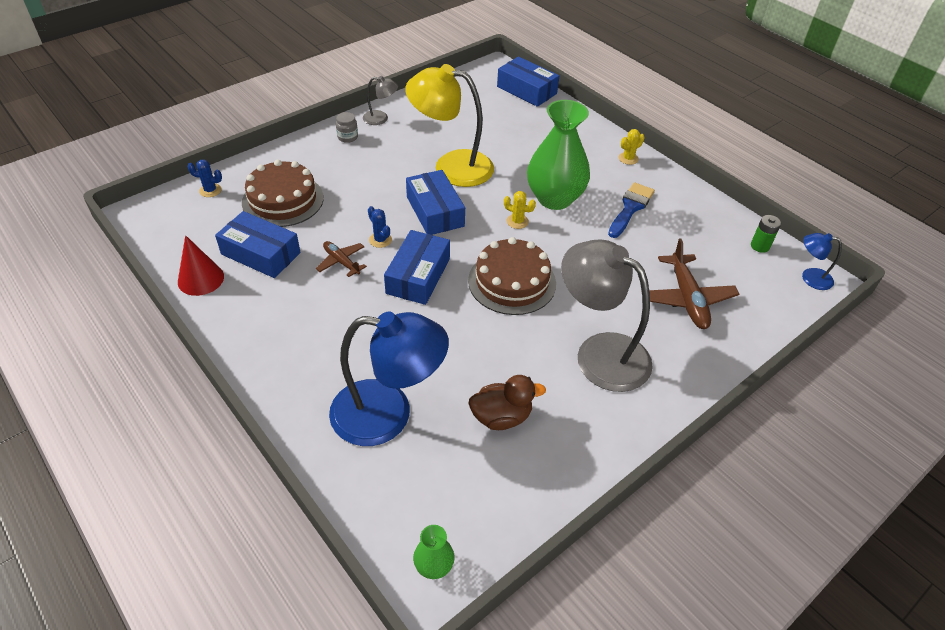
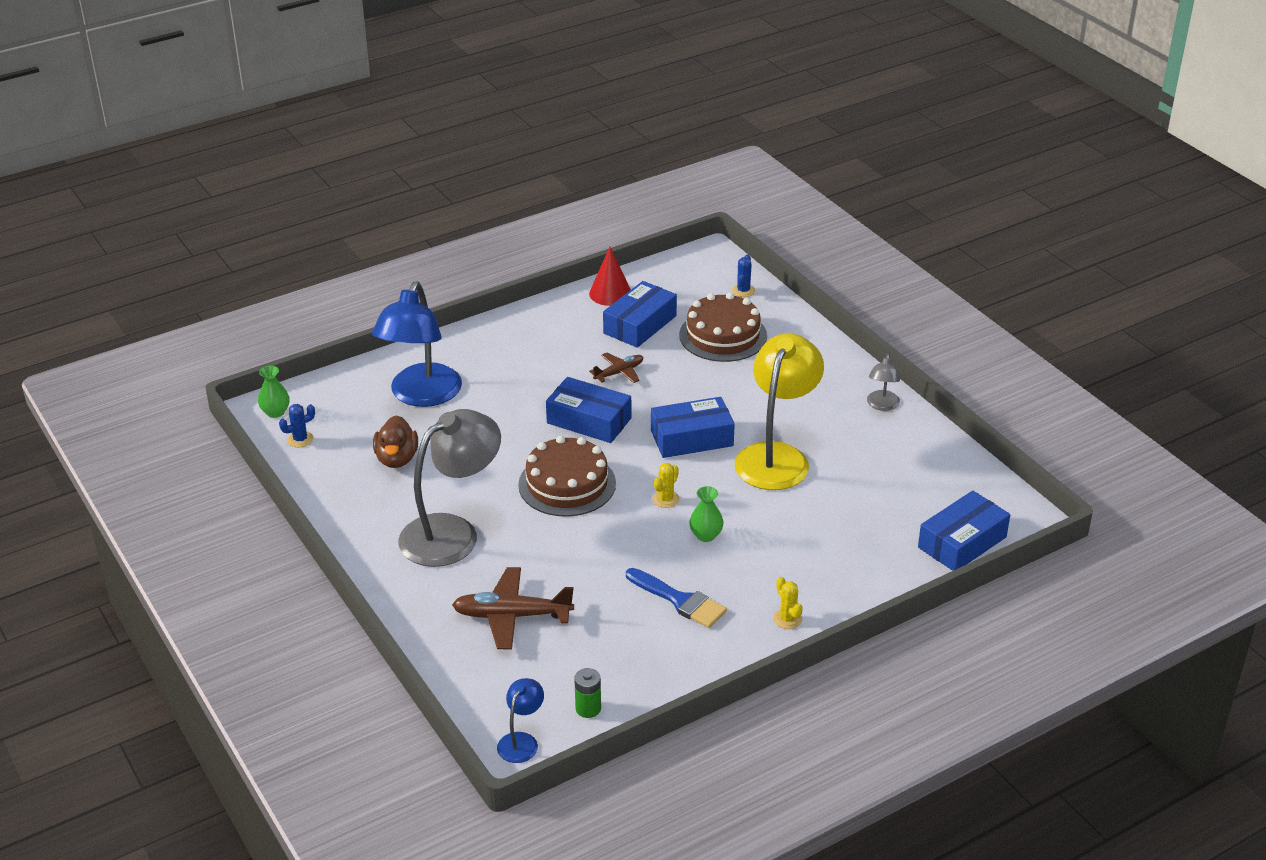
camera: 100 degrees right, 10 degrees down
(347, 137) = (840, 379): grey jar -> none
(380, 240) = (649, 398): blue cactus -> blue cactus (300, 439)
(554, 198) = (706, 535): green vase -> green vase, size x0.43

